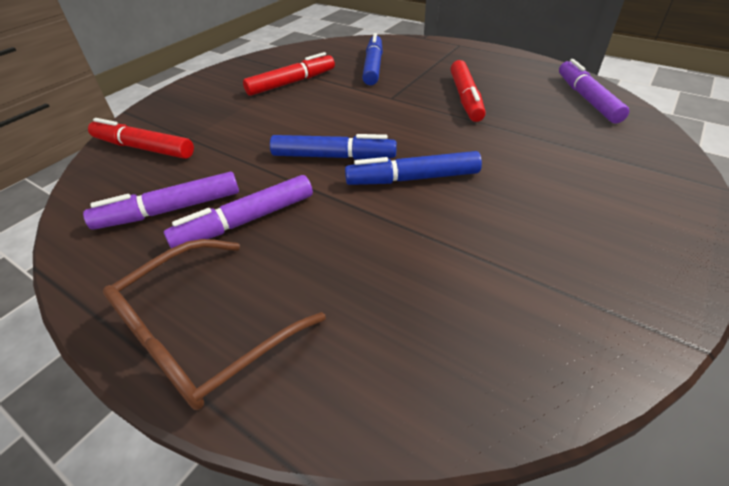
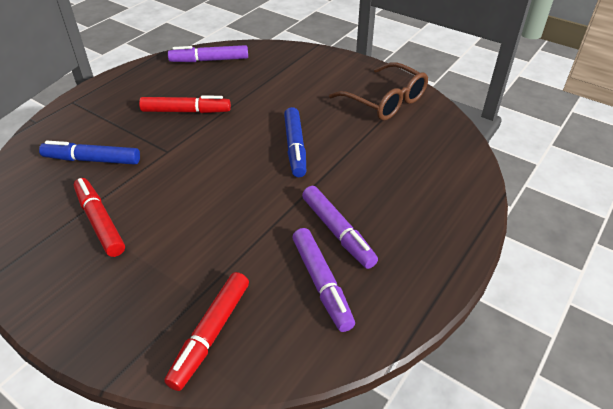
camera: 90 degrees left, 0 degrees up
(204, 334) = (440, 238): brown glasses -> brown glasses (385, 101)
(333, 157) = (259, 187): blue marker -> none

